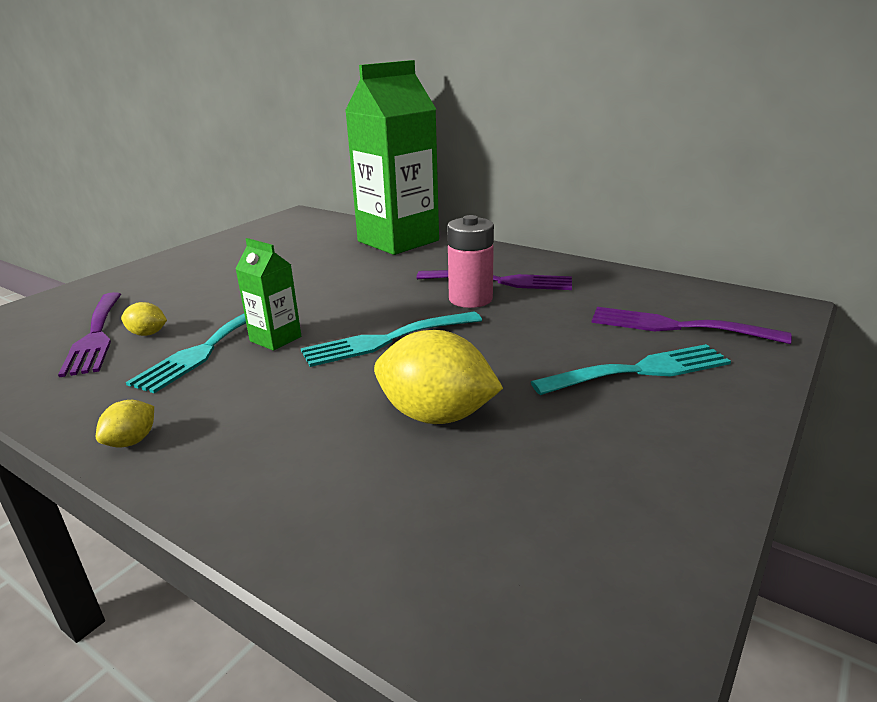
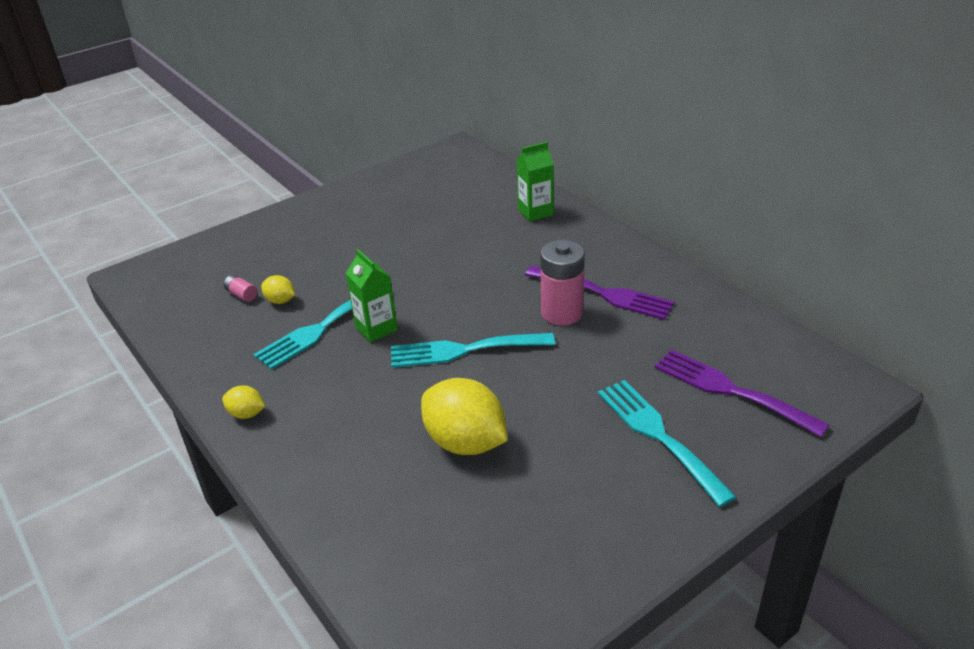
camera: 20 degrees right, 10 degrees up
(96, 336) = (242, 295): purple fork -> pink battery
(132, 441) = (246, 414): yellow lemon -> yellow lemon turned 60 degrees clockwise
(398, 241) = (535, 212): green carton -> green carton, size x0.44
(640, 371) = (658, 435): turquoise fork -> turquoise fork turned 120 degrees counterclockwise

